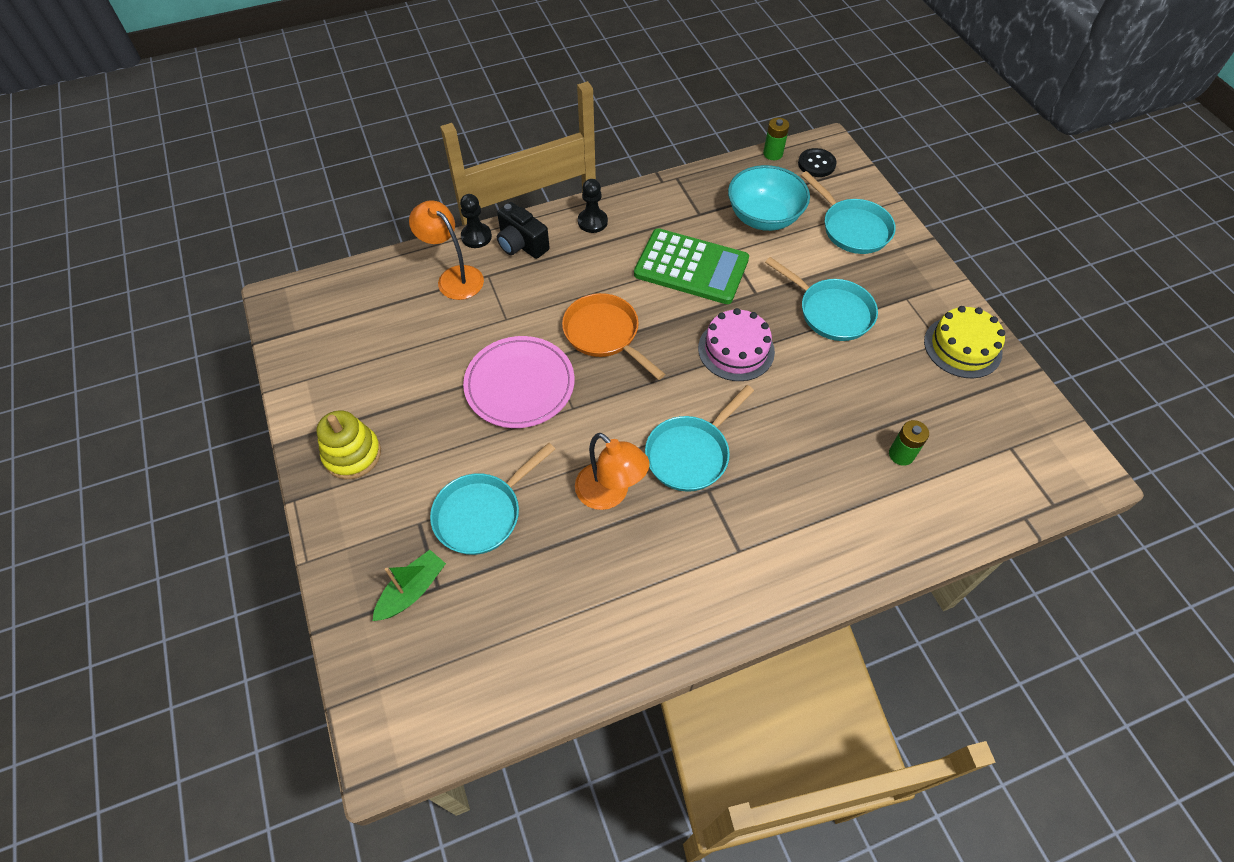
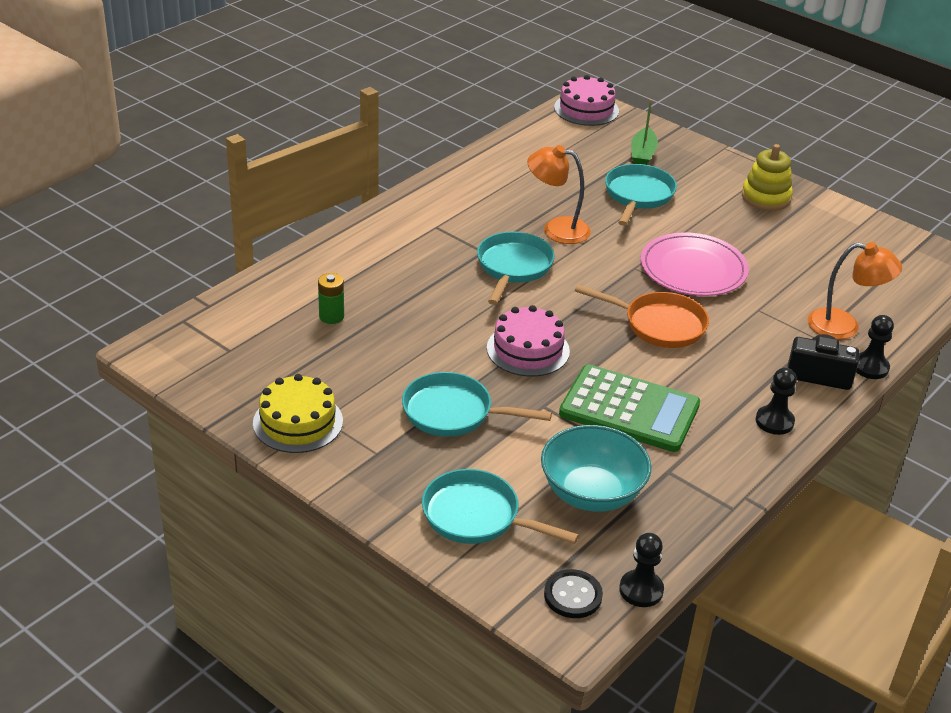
camera: 150 degrees right, 20 degrees down
(398, 732) = (586, 109): none -> pink cake
(691, 267) = (629, 409): green calculator -> green calculator turned 150 degrees counterclockwise
(773, 154) = (641, 590): green battery -> black pawn

